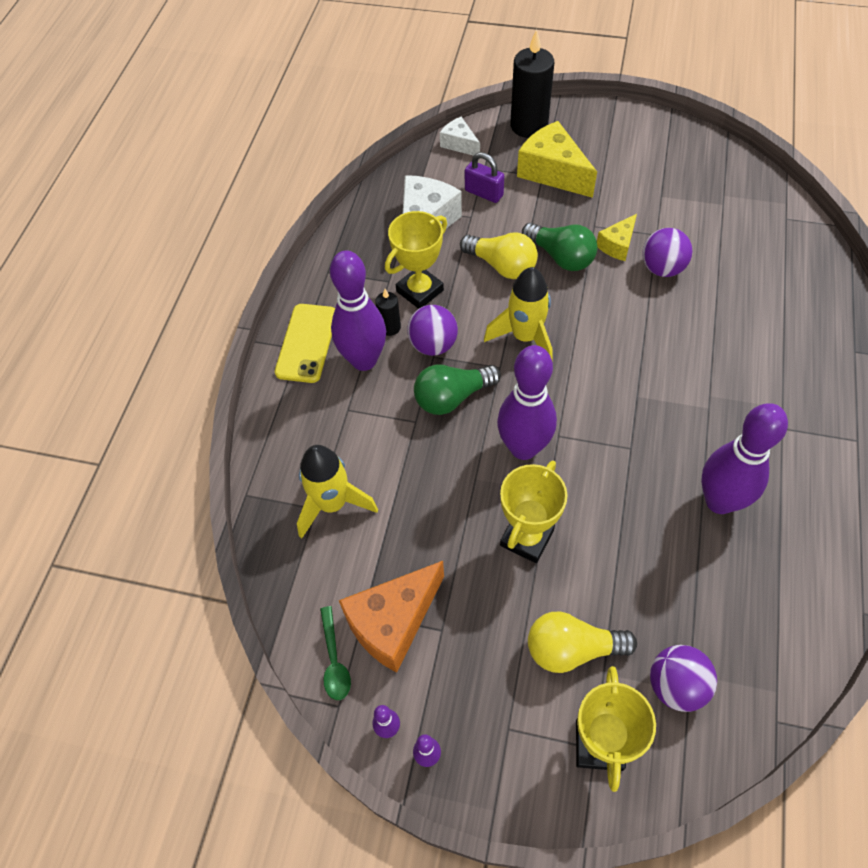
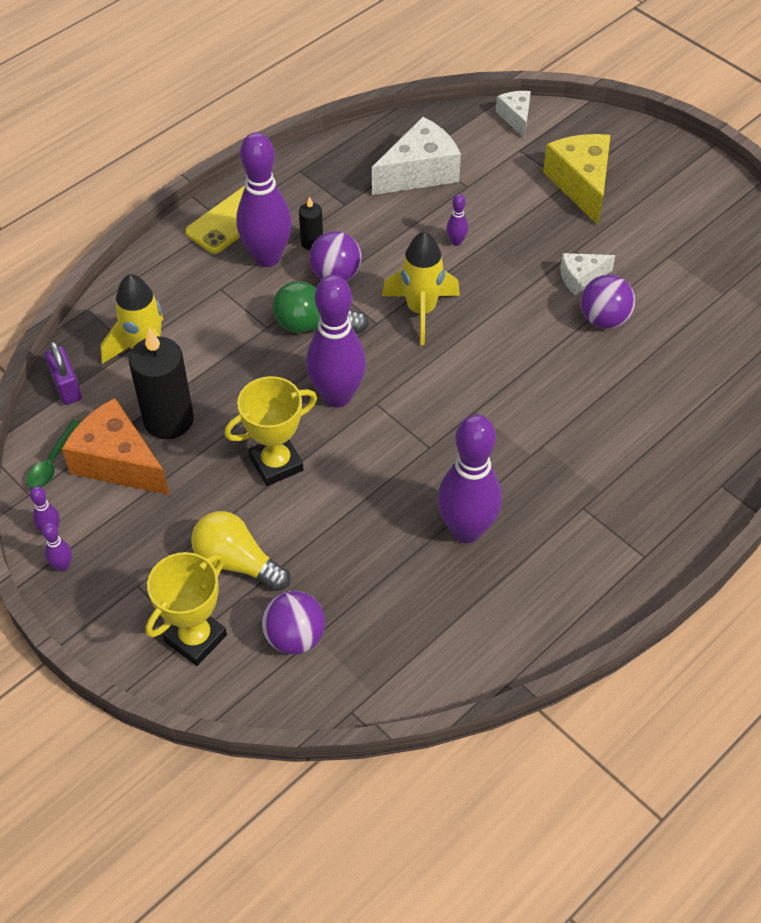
camera: 30 degrees right, 5 degrees down
(393, 622) = (117, 462): orange cheese -> orange cheese turned 45 degrees clockwise
(420, 291) = (364, 226): yellow trophy -> none
(484, 193) = (498, 171): purple padlock -> purple padlock (66, 387)
(502, 266) = (456, 242): yellow light bulb -> purple bowling pin
(529, 126) = (598, 132): black candle -> black candle (168, 420)
(561, 257) = (517, 261): green light bulb -> none
(617, 245) = (581, 278): yellow cheese -> white cheese

